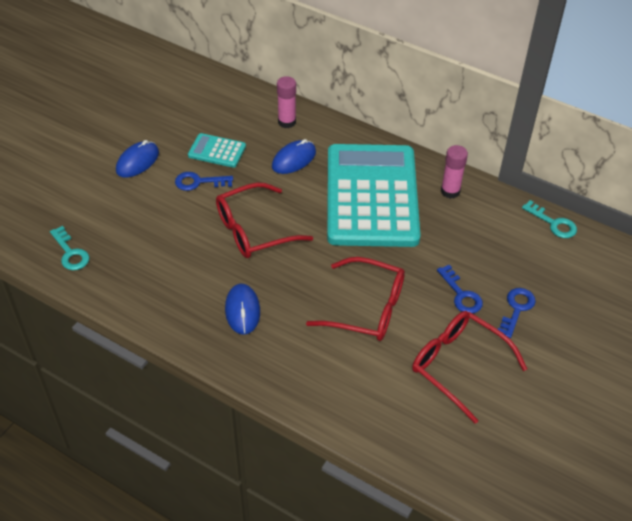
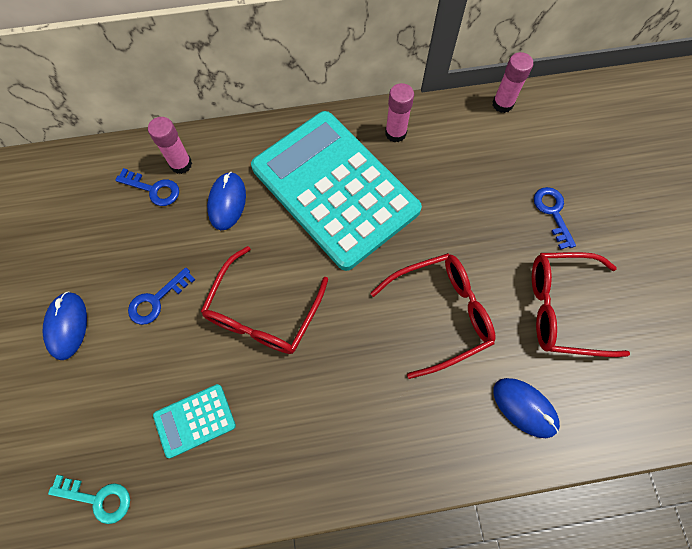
camera: 40 degrees left, 20 degrees up
(217, 151) = (141, 249): turquoise calculator -> turquoise calculator (195, 420)
(242, 310) = (337, 412): blue mouse -> blue mouse (524, 407)
(461, 294) = (500, 234): blue key -> blue key (153, 189)
(553, 223) = (502, 104): turquoise key -> pink glue stick

